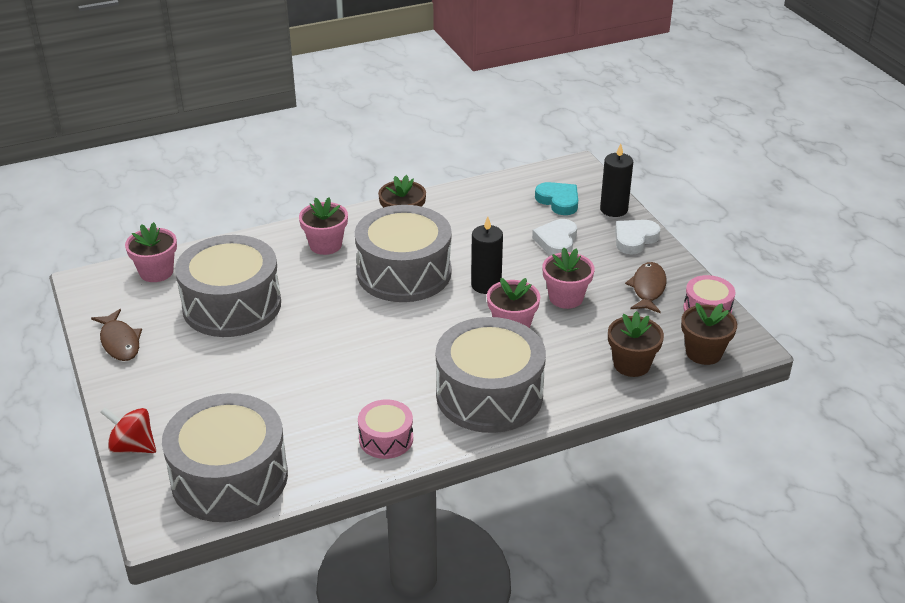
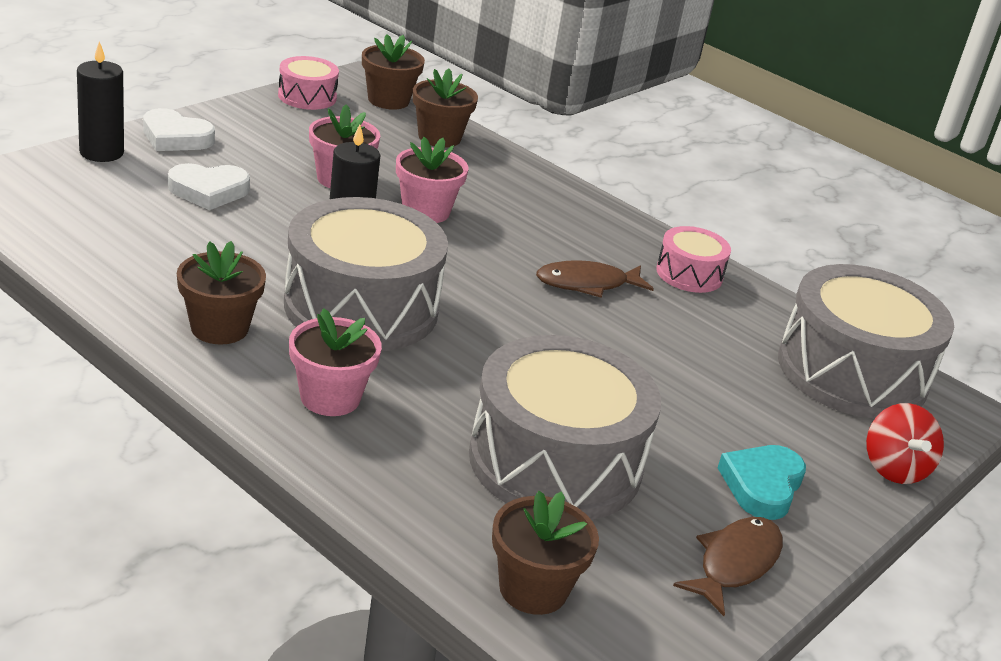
camera: 120 degrees left, 5 degrees down
(156, 272) = (533, 589): pink flower pot -> brown flower pot
(489, 395) = (560, 216): grey drum -> none
(558, 201) = (93, 194): turquoise heart -> turquoise heart (762, 486)
(648, 289) = (286, 129): brown fish -> brown fish (587, 284)

